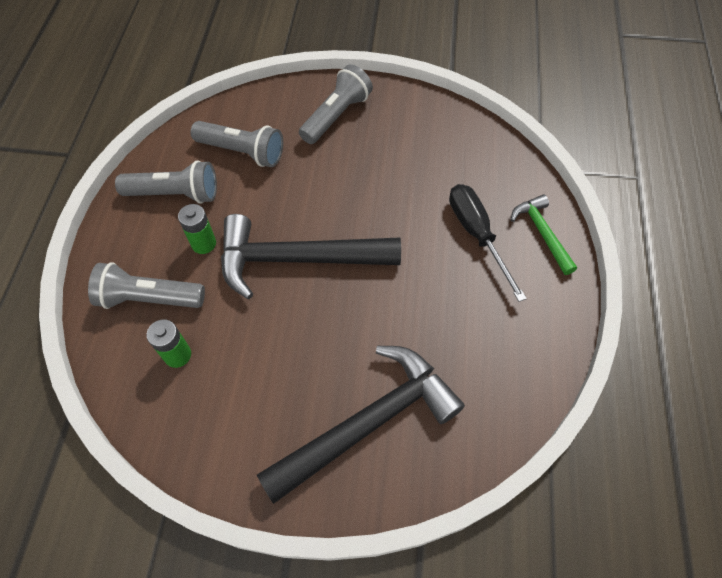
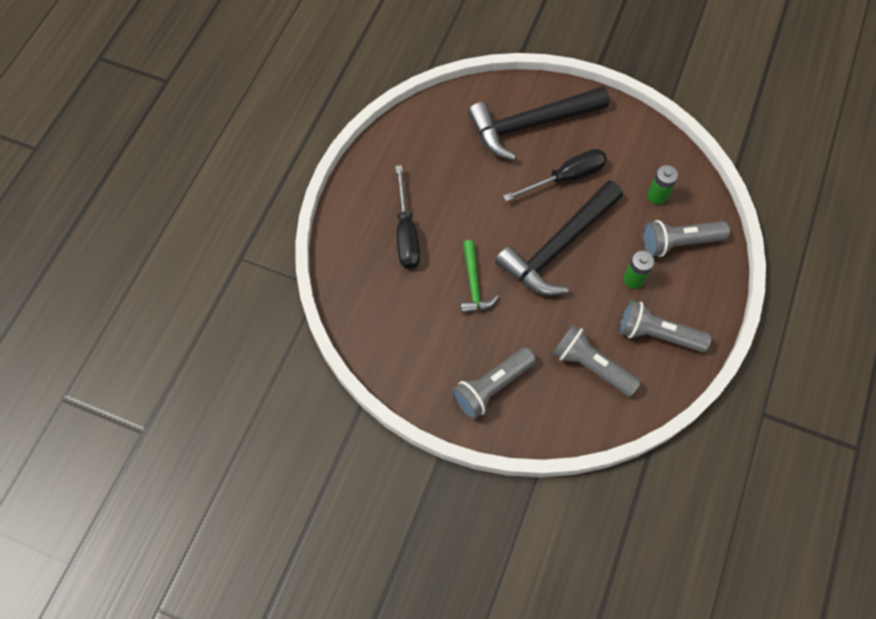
camera: 165 degrees left, 5 degrees up
(149, 298) = (679, 243): grey flashlight -> grey flashlight turned 150 degrees clockwise
(297, 259) = (558, 247): black hammer -> black hammer turned 120 degrees clockwise
(303, 351) = (566, 178): none -> black screwdriver
(541, 233) = (353, 222): green hammer -> green hammer (473, 284)

